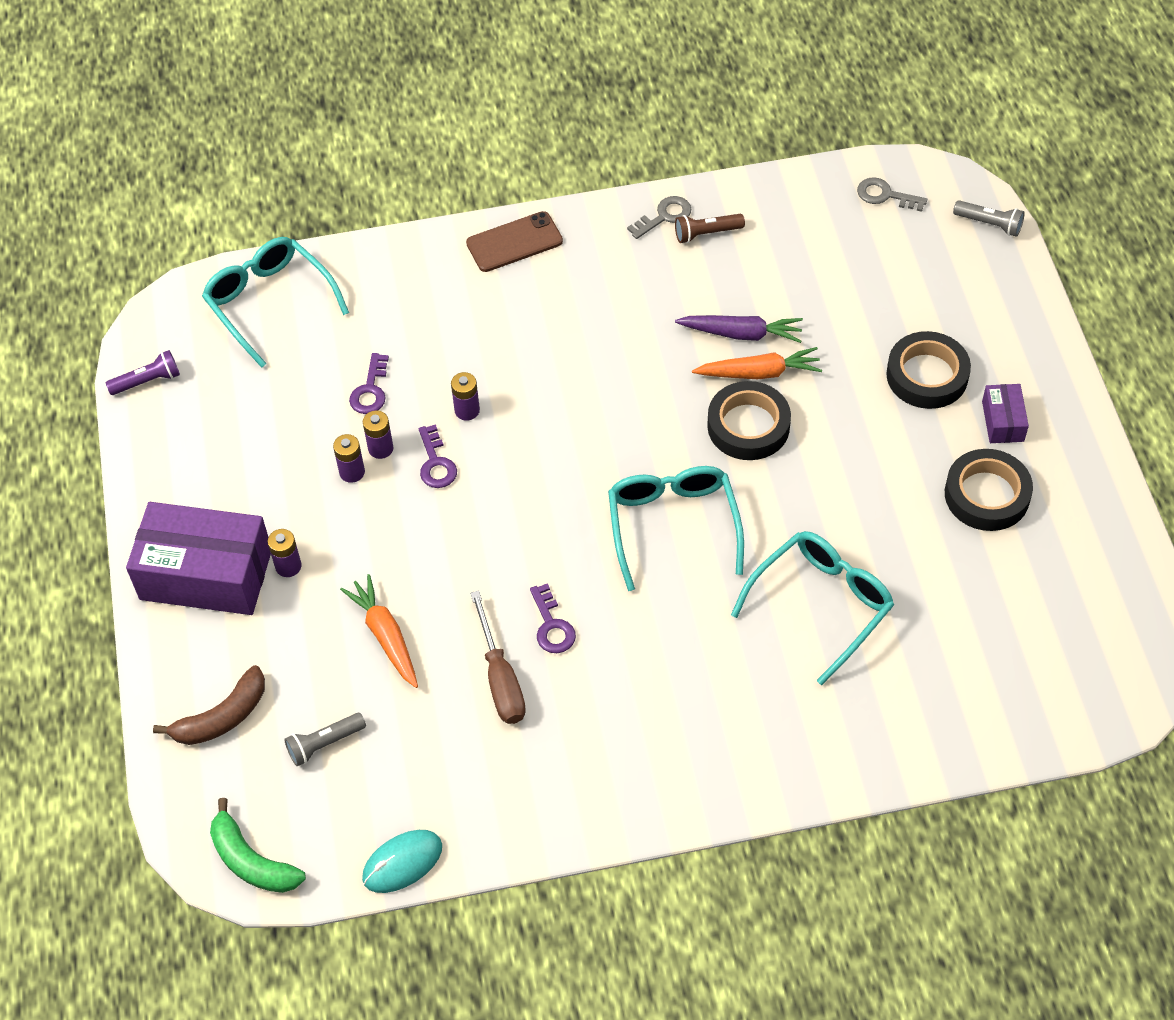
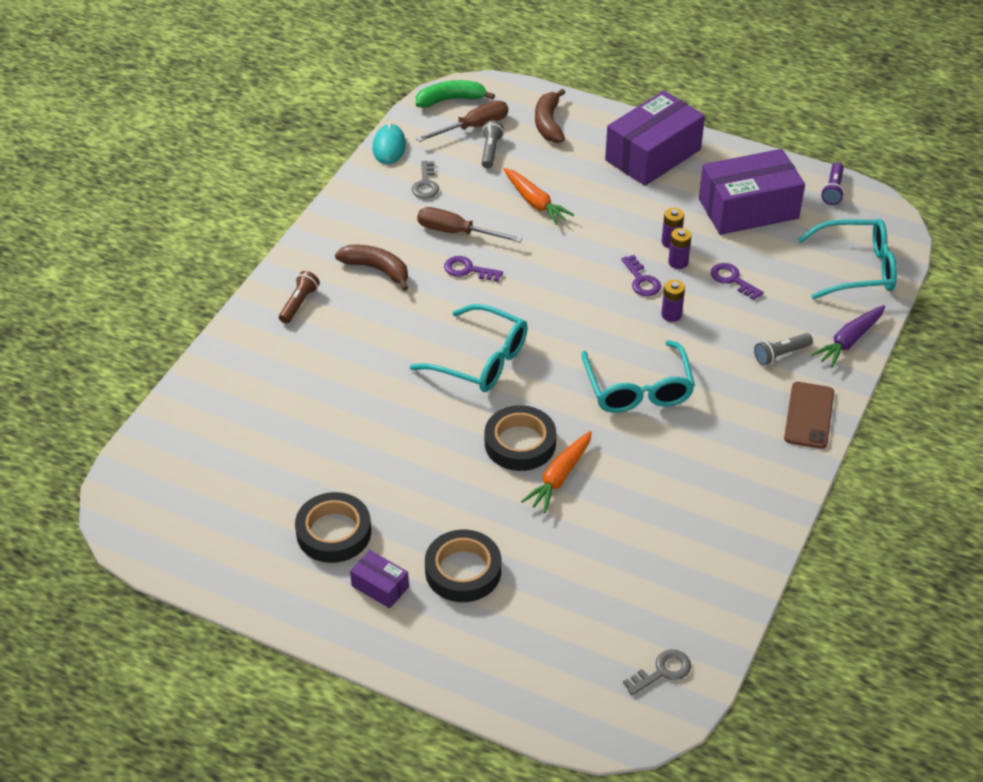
camera: 125 degrees right, 10 degrees down
(239, 436) = (748, 209): none -> purple box
(288, 566) = (625, 187): purple battery -> none
(291, 794) = (473, 127): none -> brown screwdriver
(385, 636) = (535, 202): orange carrot -> orange carrot turned 45 degrees clockwise
(436, 463) = (641, 280): purple key -> purple key turned 135 degrees counterclockwise
(627, 713) = (377, 269): none -> brown banana
(664, 216) = (762, 514): grey key -> grey key (425, 184)
(706, 233) = (721, 529): brown flashlight -> brown flashlight (299, 303)
(741, 334) = (604, 489): purple carrot -> purple carrot (849, 341)
(821, 605) = (349, 394): turquoise glasses -> turquoise glasses (638, 389)
(989, 224) = (568, 722): grey flashlight -> grey flashlight (781, 354)

